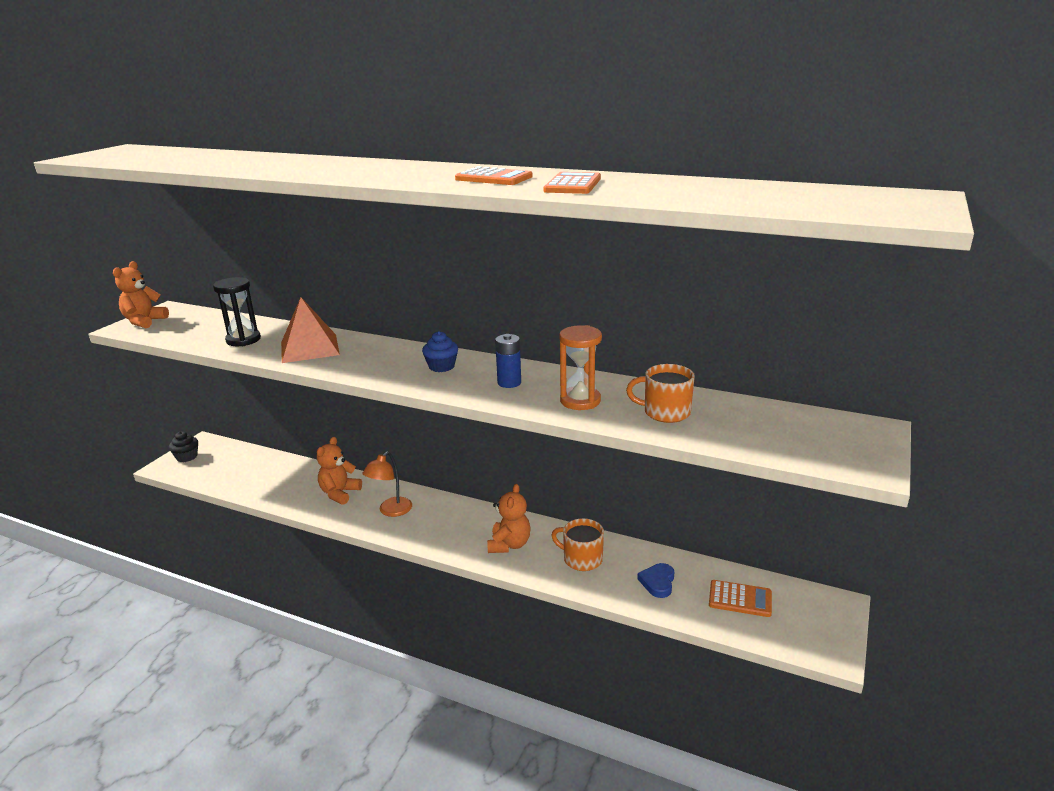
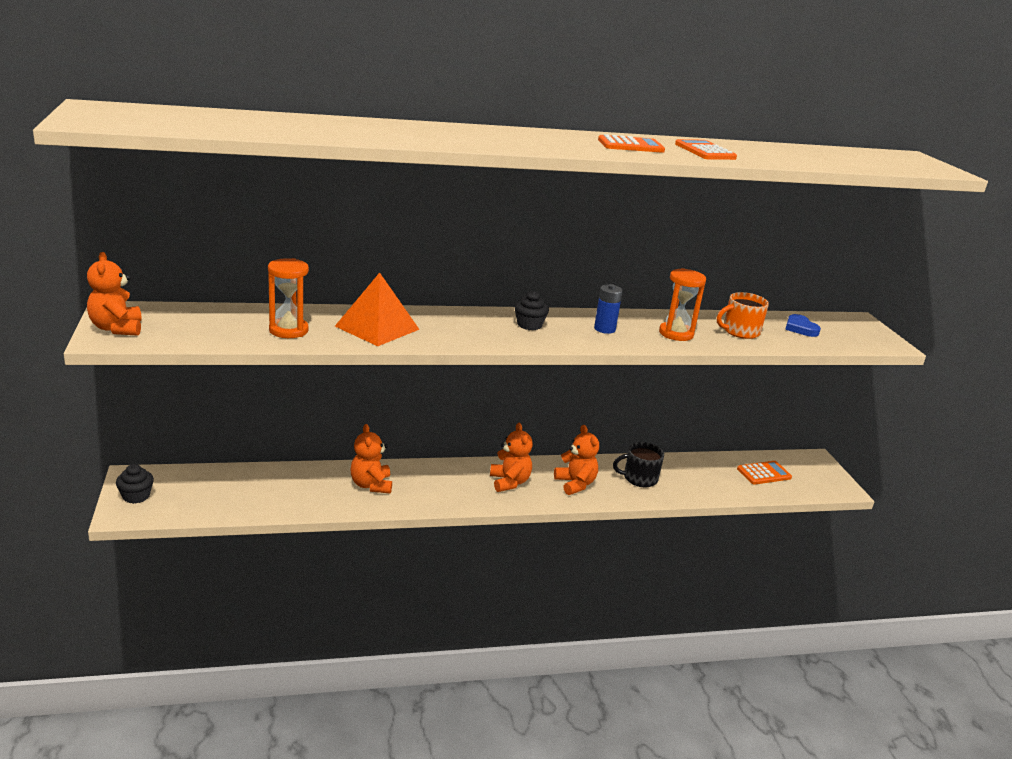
camera: 40 degrees left, 0 degrees up
(243, 340) = (288, 330): black hourglass -> orange hourglass
(391, 511) = (442, 486): orange lamp -> none
(441, 366) = (529, 325): blue cupcake -> black cupcake
(451, 524) = (509, 482): none -> orange teddy bear
(581, 559) = (639, 478): orange mug -> black mug
(658, 582) = (706, 478): blue heart -> blue heart (800, 328)

